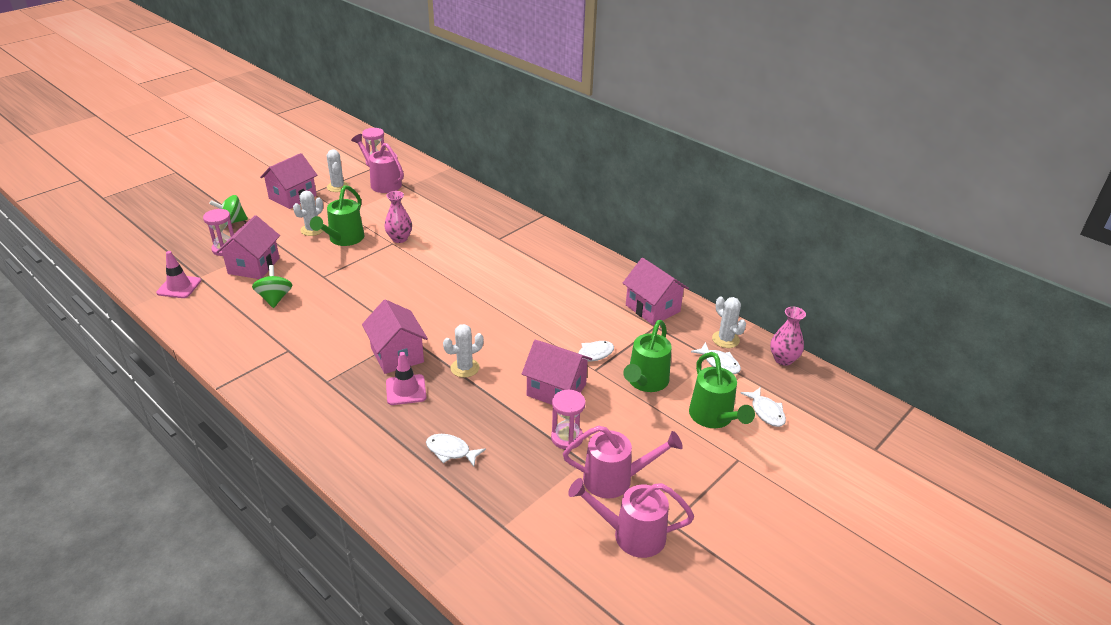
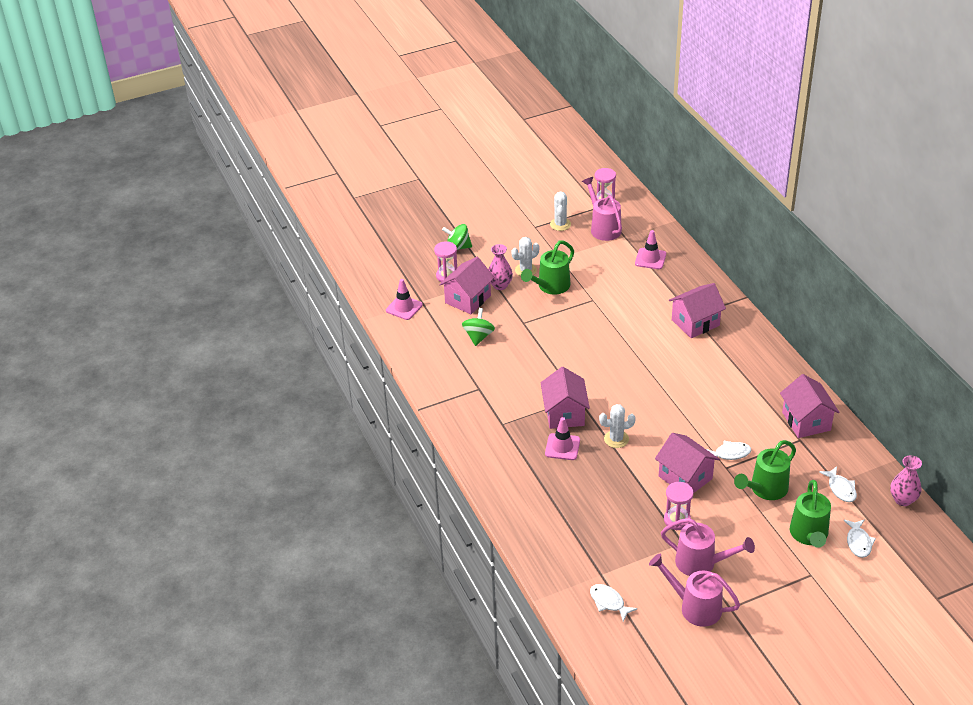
camera: 25 degrees right, 5 degrees up
(292, 197) = (516, 229): pink house -> pink house (695, 323)
(399, 239) = (600, 296): pink vase -> pink vase (500, 285)
(438, 200) = (650, 259): none -> pink traffic cone
(451, 451) = (581, 507): white fish -> white fish (609, 602)
(725, 339) = (859, 468): white cactus -> none

